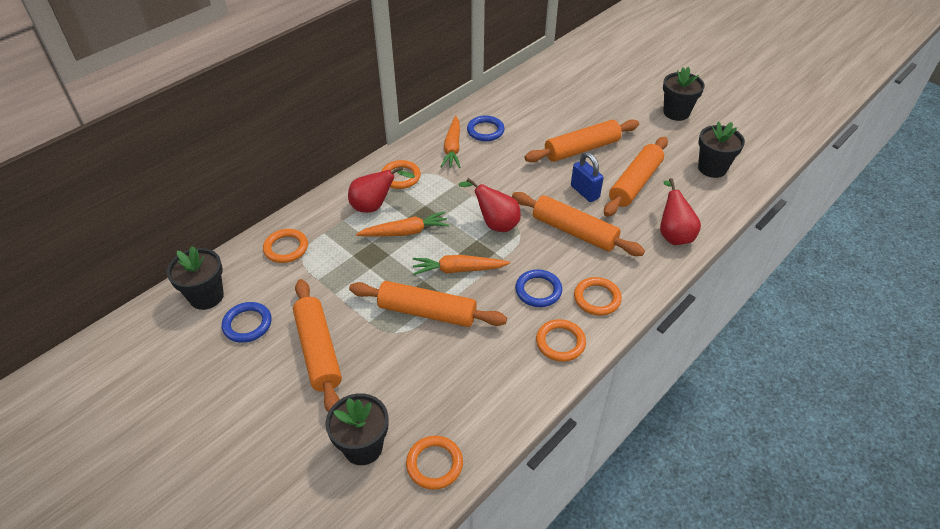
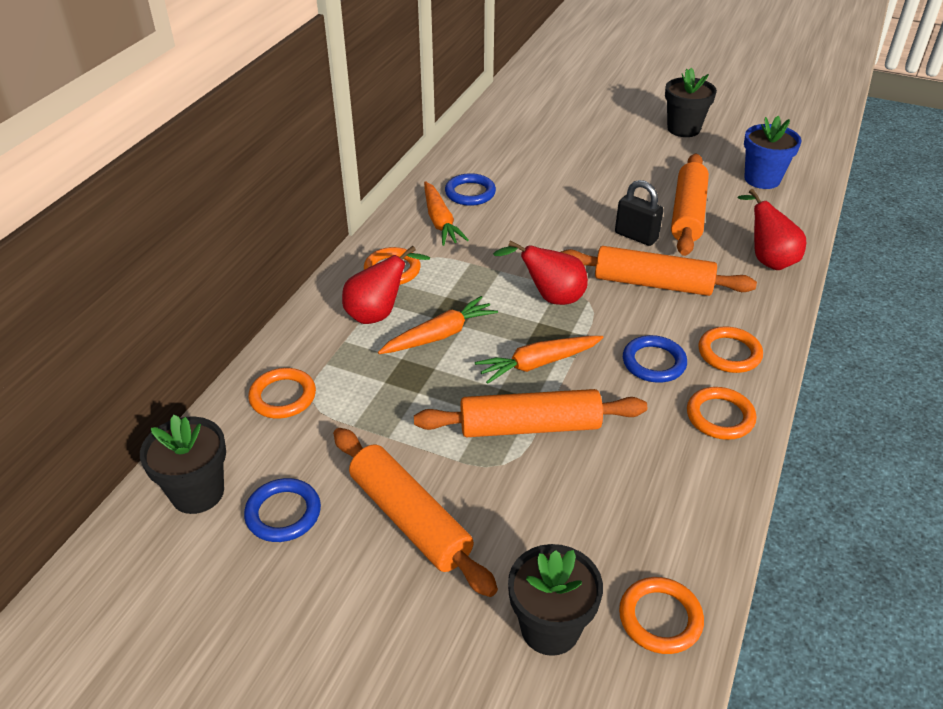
camera: 20 degrees left, 5 degrees down
(582, 149) = (601, 189): orange rolling pin -> none
(584, 192) = (636, 236): blue padlock -> black padlock
(712, 168) = (762, 179): black flower pot -> blue flower pot

